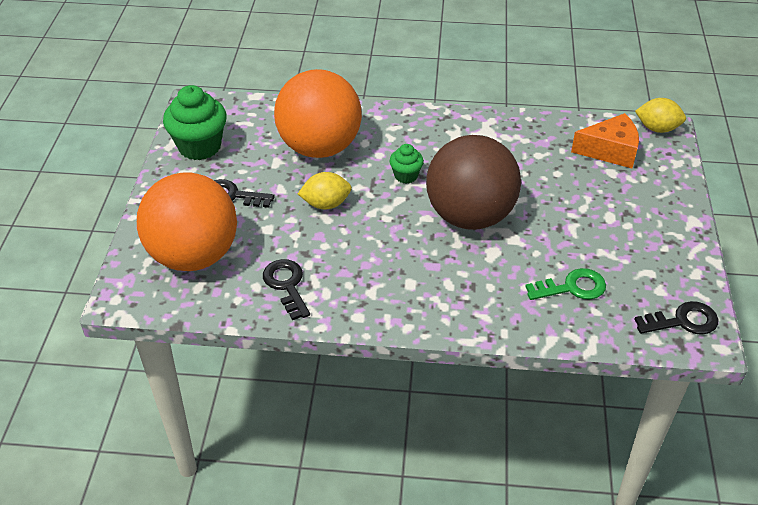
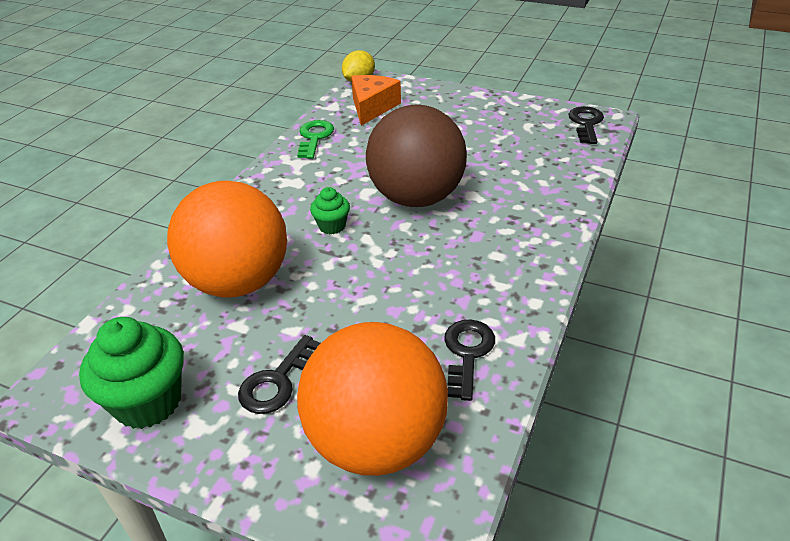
camera: 70 degrees left, 5 degrees down
(286, 285) = (467, 353): black key -> black key turned 105 degrees clockwise
(326, 204) = (343, 295): yellow lemon -> none
(572, 287) = (533, 163): green key -> green key (314, 137)

